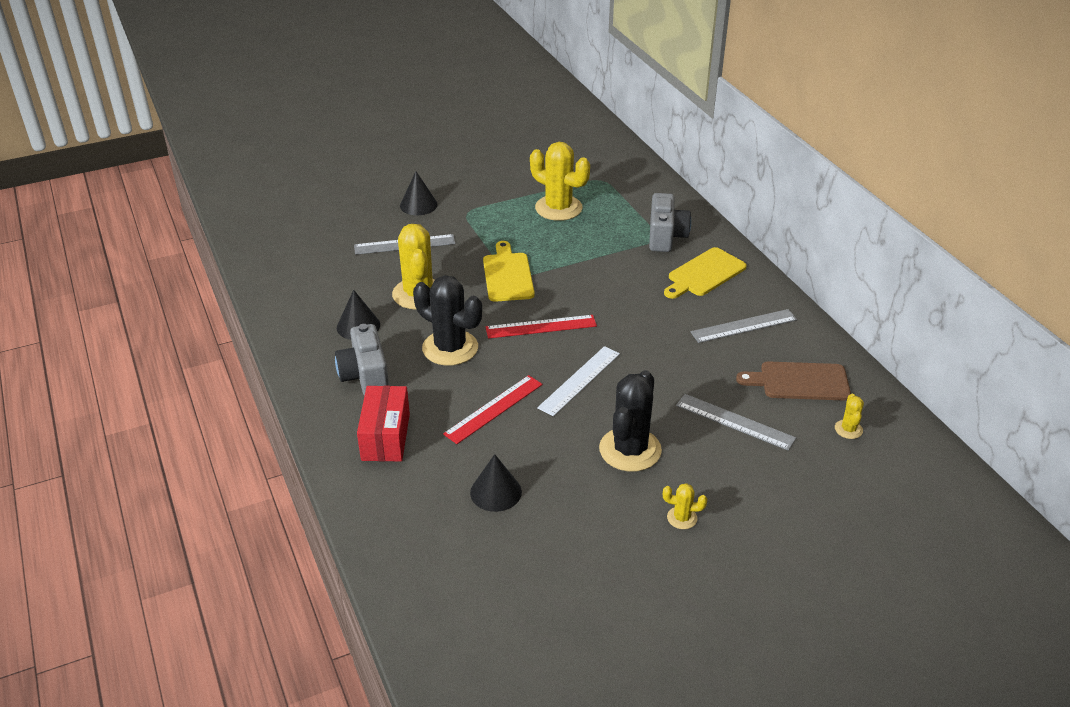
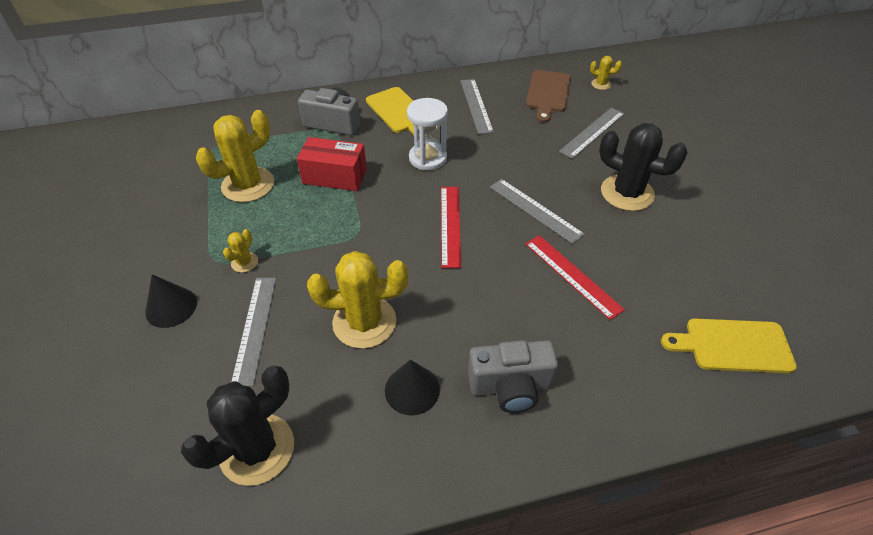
camera: 80 degrees left, 10 degrees up
(385, 437) = (615, 372): red box -> red box (335, 176)
(450, 348) = (471, 301): black cactus -> black cactus (257, 449)
(496, 492) = (688, 287): black cone -> none
(507, 275) = (355, 239): yellow cutting board -> yellow cutting board (733, 346)
(579, 380) = (535, 210): white ruler -> grey ruler
(634, 302) = (427, 158): none -> white hourglass
(682, 518) = (702, 178): yellow cactus -> yellow cactus (244, 262)

